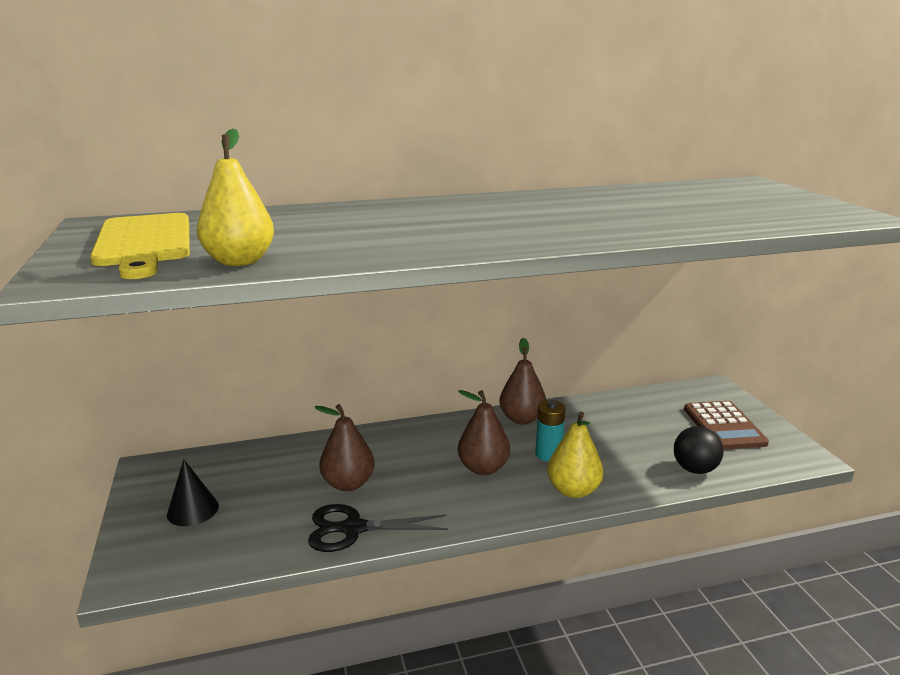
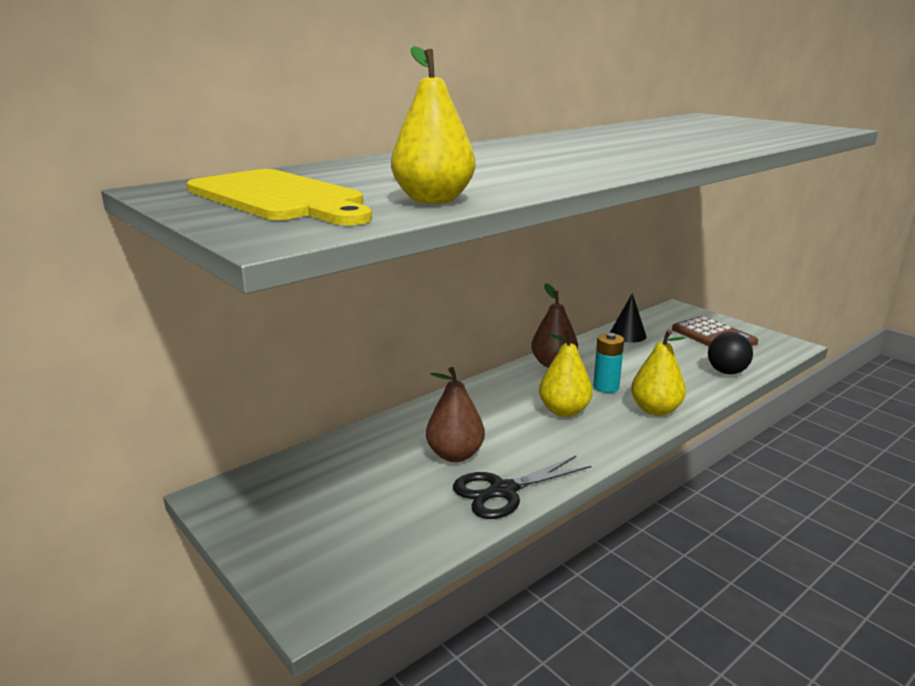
camera: 25 degrees left, 0 degrees up
(193, 510) = (316, 522): black cone -> black cone (627, 335)
(483, 468) = (564, 411): brown pear -> yellow pear

